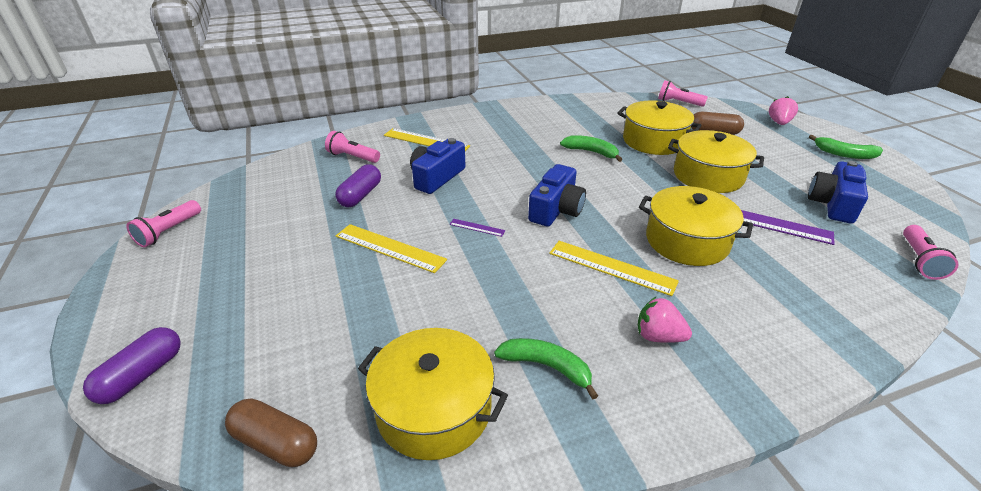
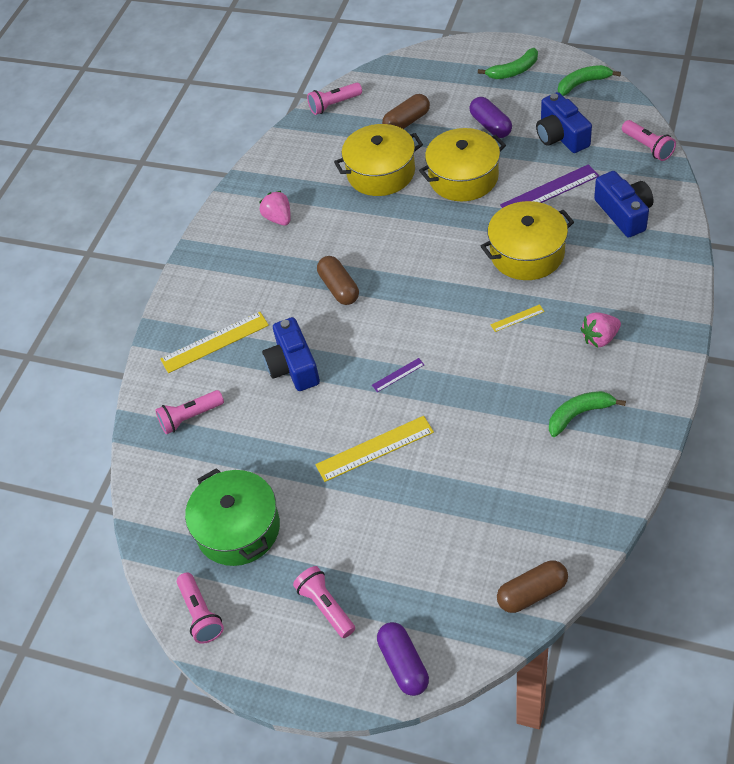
camera: 45 degrees left, 15 degrees up
(199, 293) = (326, 606): none -> pink flashlight
(262, 215) = (238, 528): none -> green pot
(360, 195) = (271, 438): purple capsule -> purple capsule (490, 125)
(434, 409) = (567, 494): yellow pot -> none
(528, 167) = (339, 288): none -> brown capsule
(556, 209) = (420, 307): blue camera -> blue camera (624, 213)
(591, 152) = (357, 228): green banana -> green banana (583, 83)
(611, 267) = (517, 318): yellow ruler -> yellow ruler, size x0.49
(779, 123) = (434, 67): pink strawberry -> pink strawberry (278, 218)

